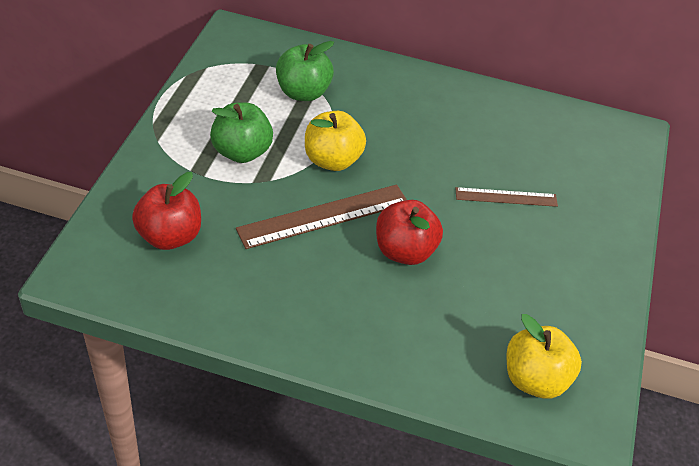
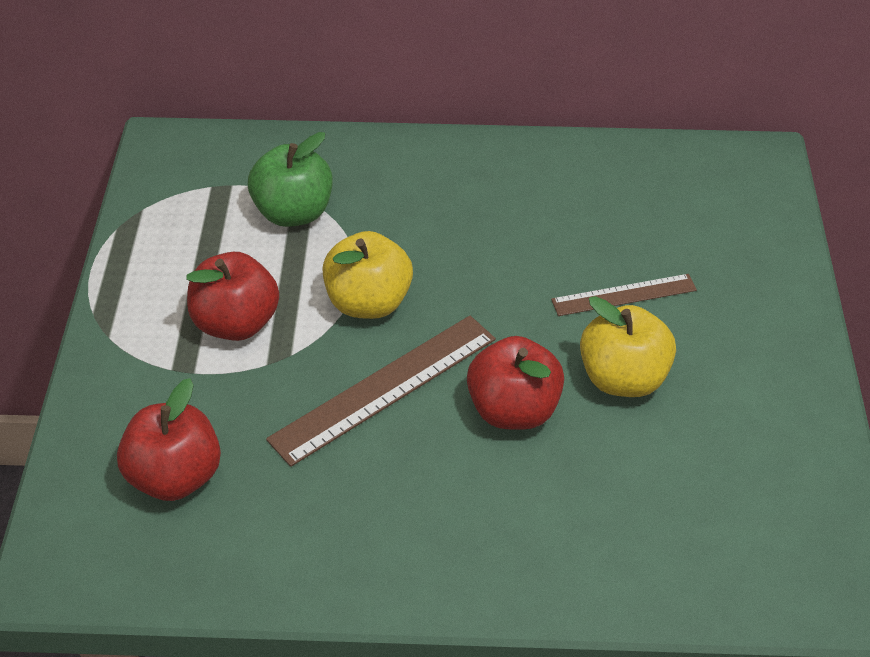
camera: 10 degrees left, 0 degrees up
(241, 152) = (236, 323): green apple -> red apple
(535, 379) = (750, 547): yellow apple -> yellow apple (623, 378)

